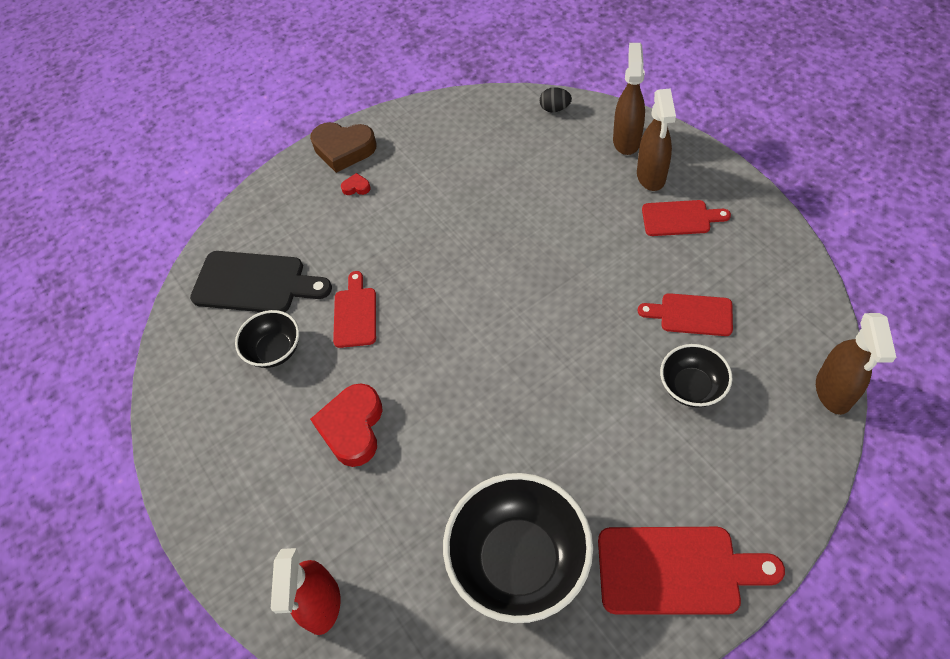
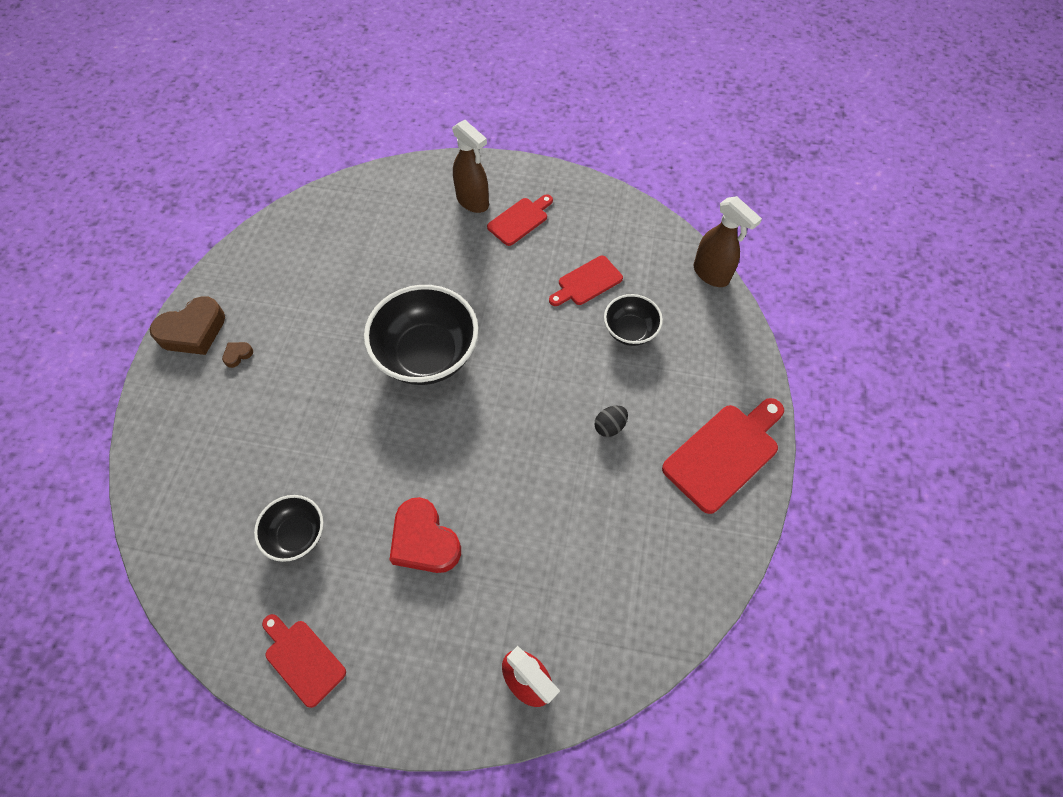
camera: 50 degrees left, 5 degrees up
(255, 283) = (220, 496): black cutting board -> none
(355, 314) = (339, 455): red cutting board -> red cutting board (302, 659)
(356, 187) = (238, 355): red heart -> brown heart
(519, 560) = (629, 530): black bowl -> black bowl (427, 355)
(555, 109) = (352, 191): black egg -> black egg (609, 426)
(626, 140) = (430, 185): brown spray bottle -> none

